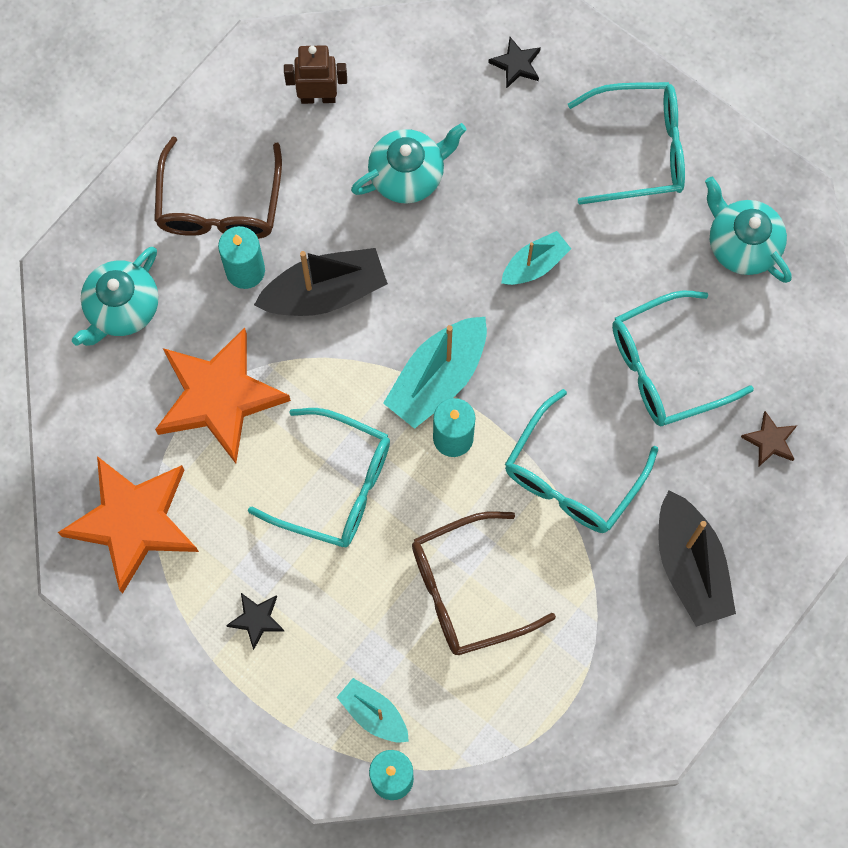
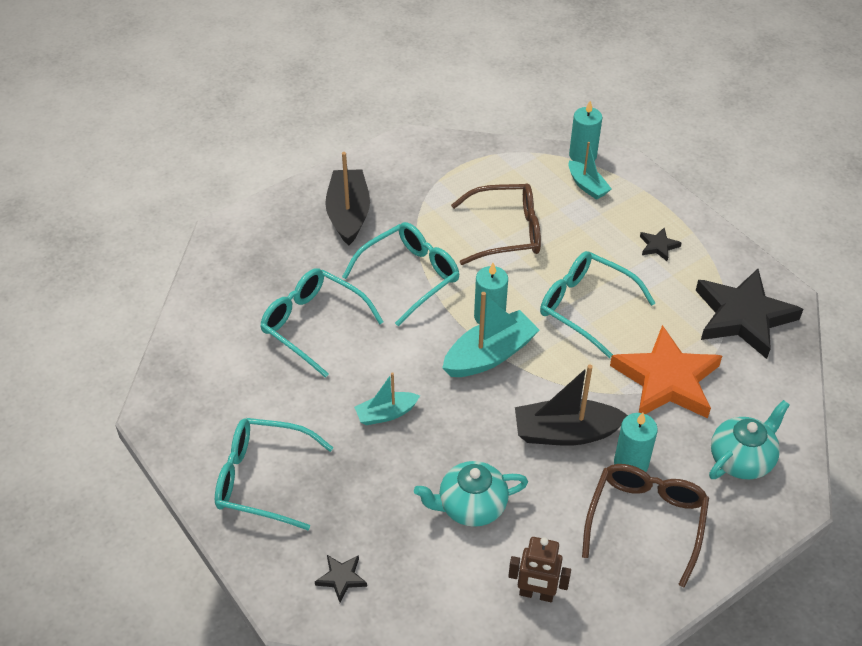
camera: 165 degrees left, 25 degrees down
(133, 522) = (743, 317): orange star -> black star
(665, 367) = (313, 325): turquoise glasses -> turquoise glasses turned 135 degrees counterclockwise
(741, 244) = (214, 390): turquoise teapot -> none
(770, 441) = (259, 267): brown star -> none

